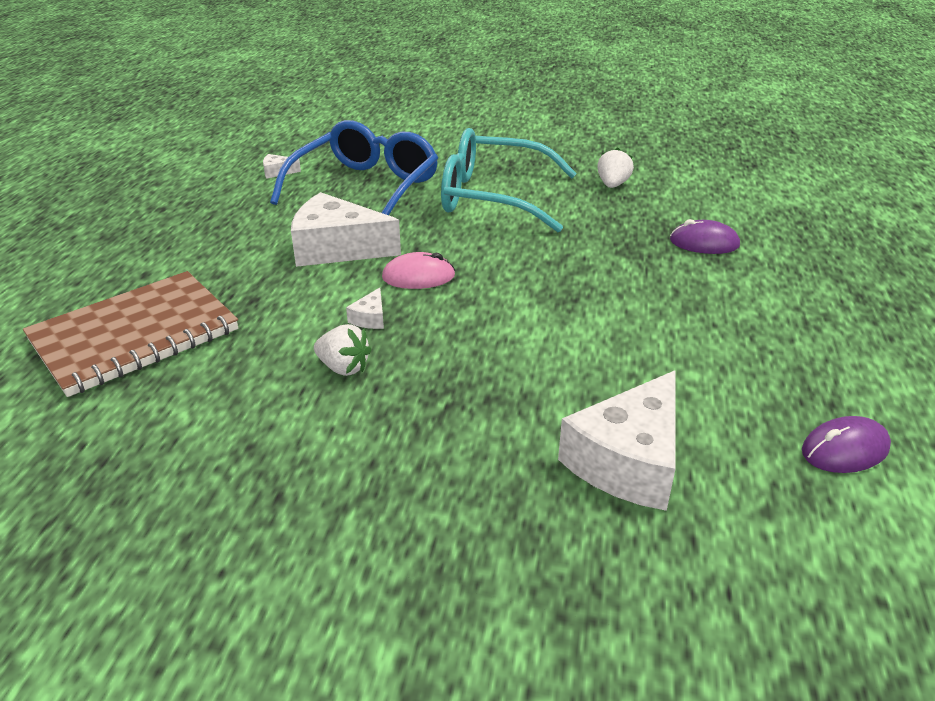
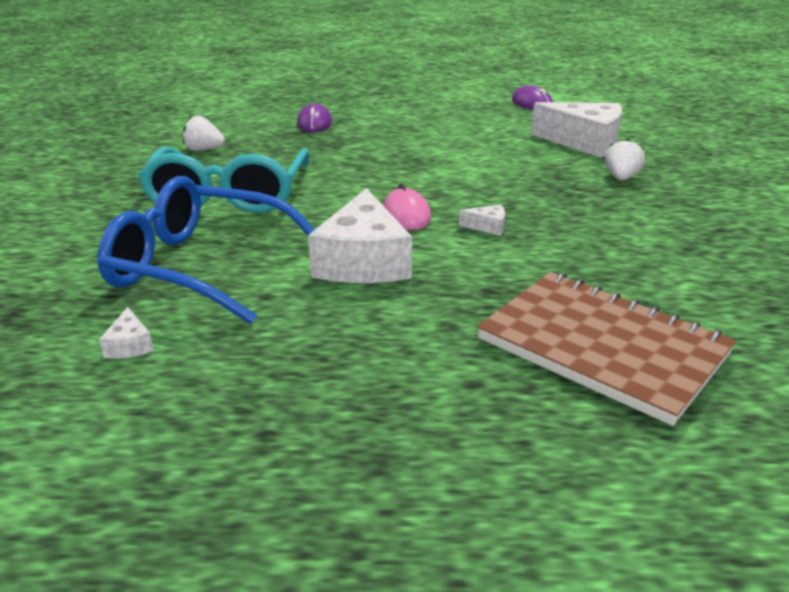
camera: 100 degrees left, 5 degrees down
(343, 367) = (565, 228): white strawberry -> white strawberry (621, 178)

